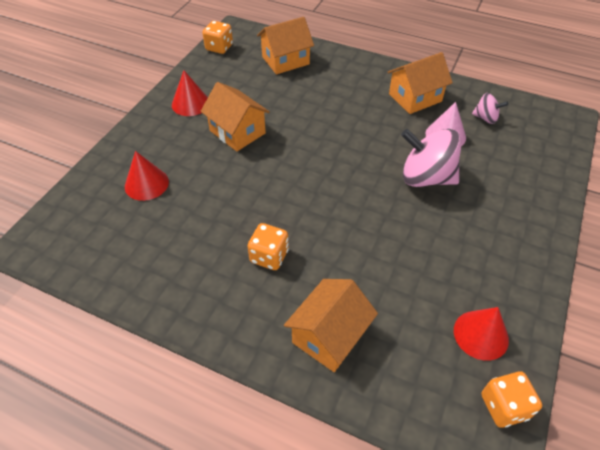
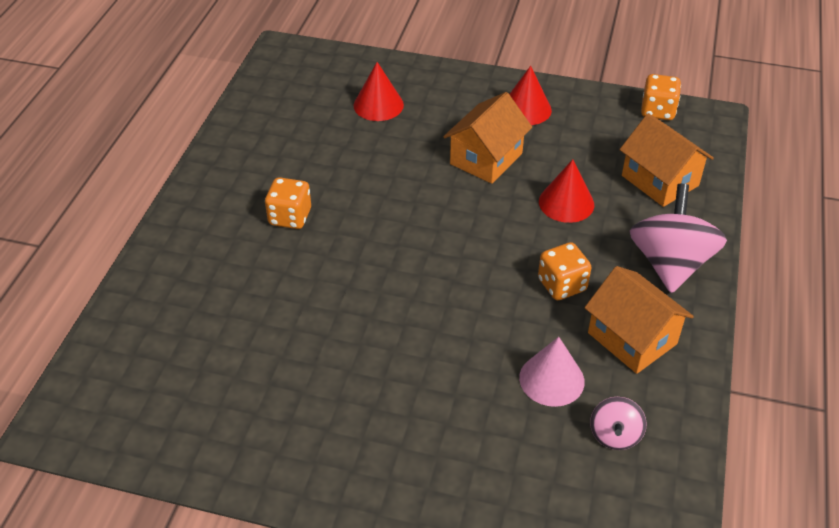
camera: 80 degrees right, 5 degrees down
(329, 336) = (190, 278): orange house -> none
(426, 177) = (451, 356): pink spinning top -> pink spinning top (670, 264)
(481, 335) = (195, 415): red cone -> red cone (566, 203)
(504, 406) = (105, 434): orange dice -> orange dice (562, 285)

